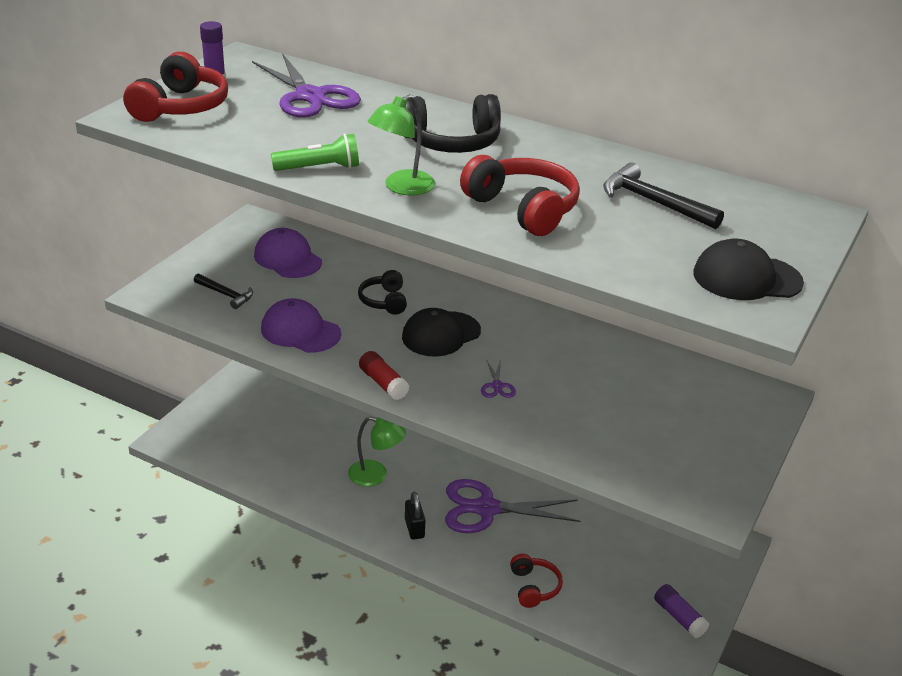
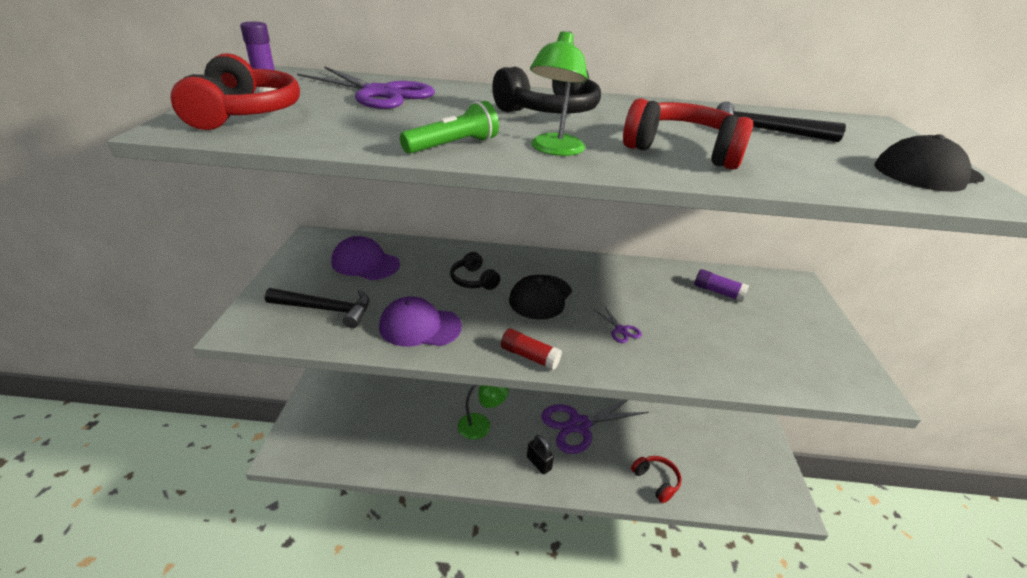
camera: 25 degrees left, 0 degrees up
(226, 294) = (325, 309): black hammer -> black hammer, size x1.54
(679, 617) = (762, 466): purple glue stick -> purple glue stick (718, 292)

